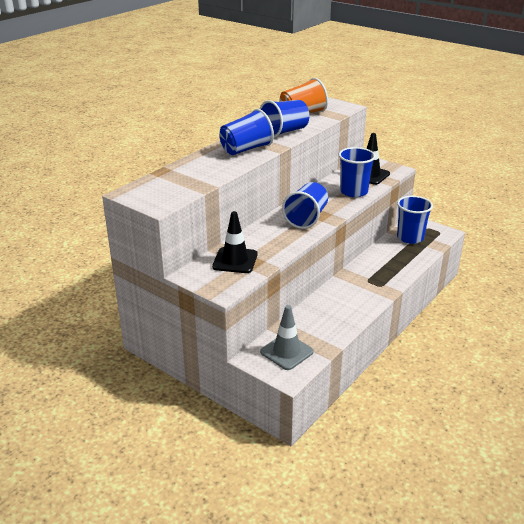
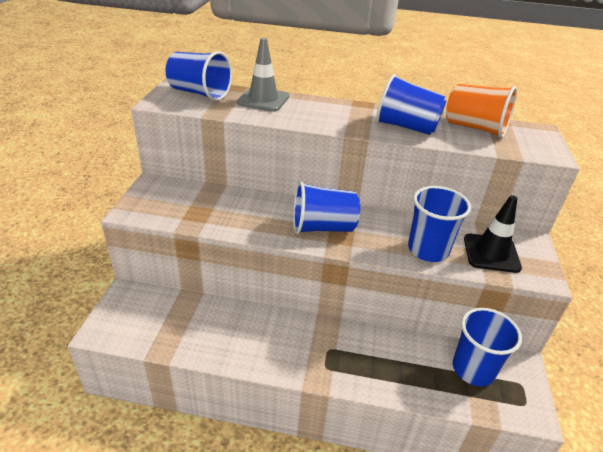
camera: 60 degrees right, 5 degrees up
(235, 260) = (194, 202): black traffic cone -> none
(246, 149) = (330, 115): blue cup -> blue cup (199, 93)
(286, 352) = (145, 316): grey traffic cone -> grey traffic cone (263, 100)

